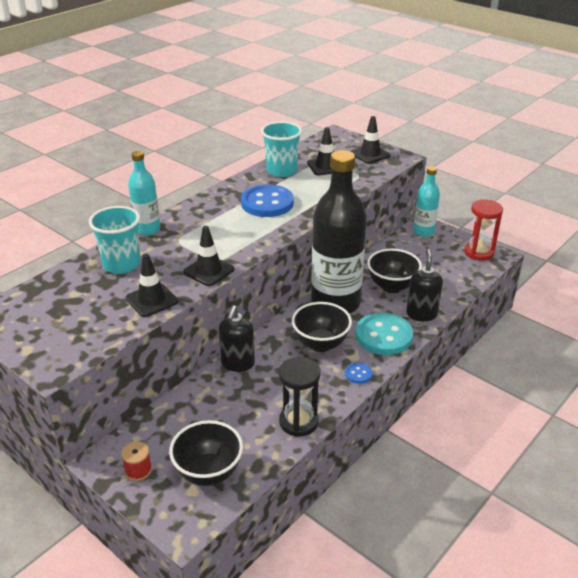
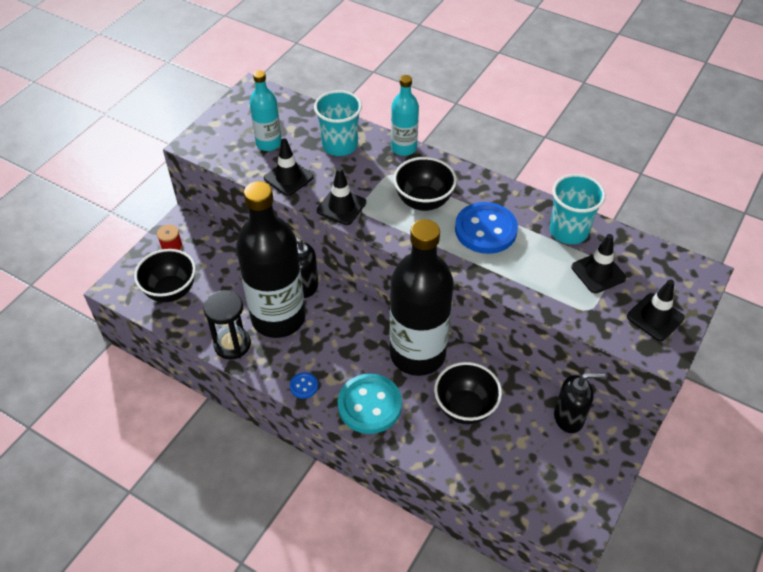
camera: 80 degrees right, 15 degrees up
(273, 385) = (278, 318): none -> black bottle
(320, 344) = (345, 348): black bowl -> black bowl (423, 201)
(421, 314) = (417, 442): black soap dispenser -> black soap dispenser (569, 418)
(423, 231) = (605, 439): turquoise bottle -> turquoise bottle (268, 143)
(478, 252) = (575, 510): red hourglass -> none

